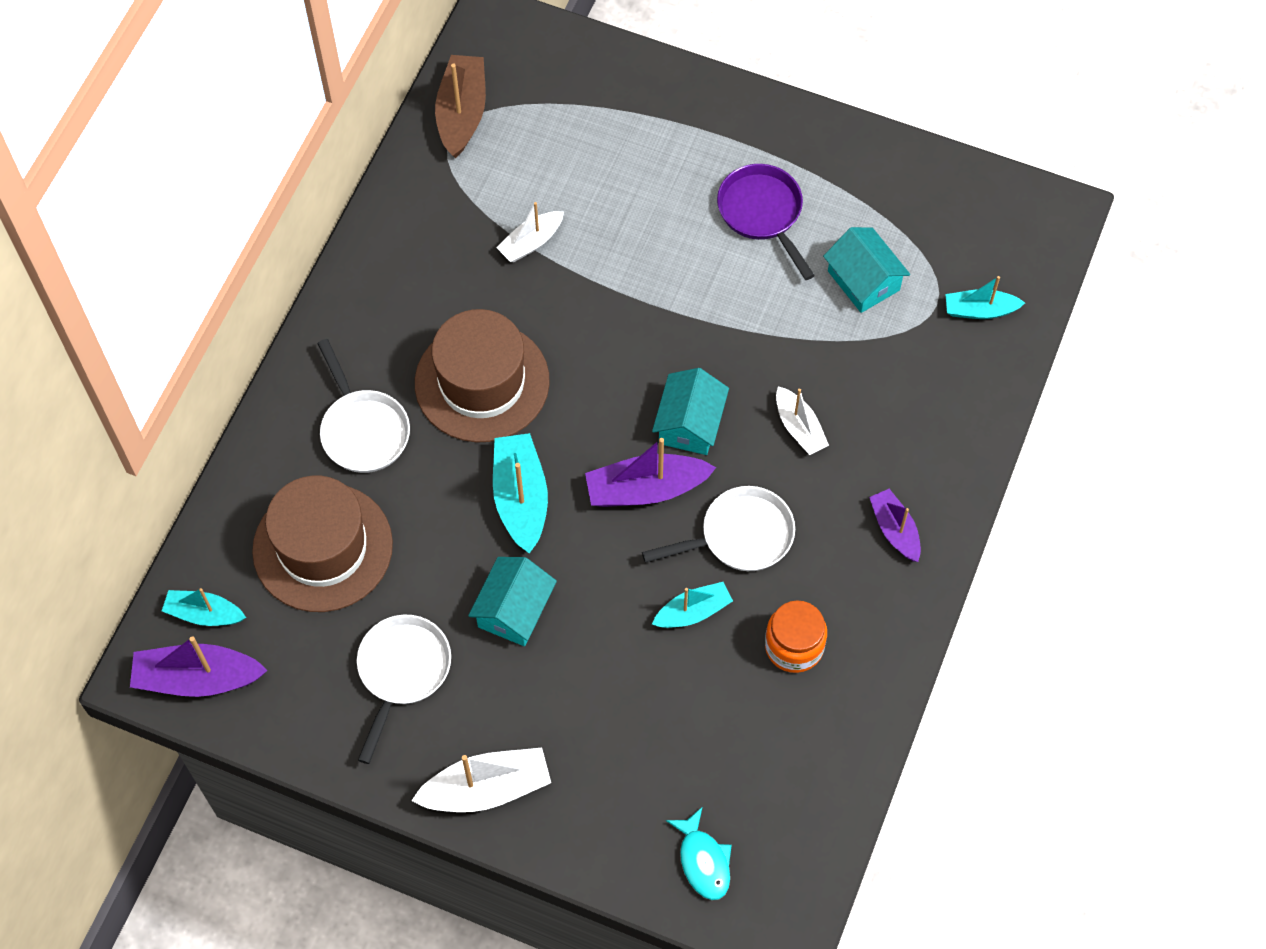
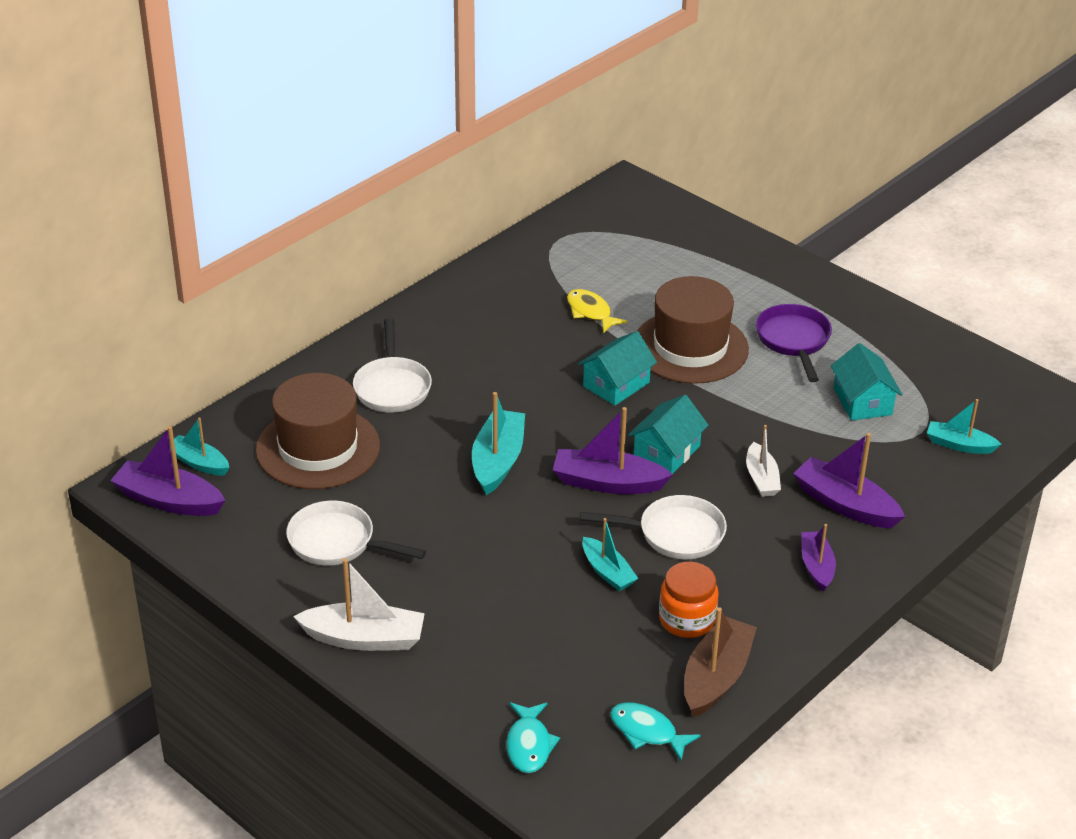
camera: 20 degrees right, 25 degrees down
(402, 671) = (337, 542): white pan -> white pan turned 105 degrees counterclockwise
(462, 113) = (575, 228): brown boat -> brown boat (716, 677)
(482, 382) = (505, 383): brown hat -> brown hat (690, 347)
(514, 610) = (453, 529): turquoise house -> turquoise house (616, 384)
(531, 242) = (590, 312): white boat -> yellow fish
(693, 612) = (607, 572): turquoise boat -> turquoise boat turned 60 degrees clockwise
(808, 802) = (647, 732): none -> turquoise fish
(894, 435) = (845, 504): none -> purple boat

